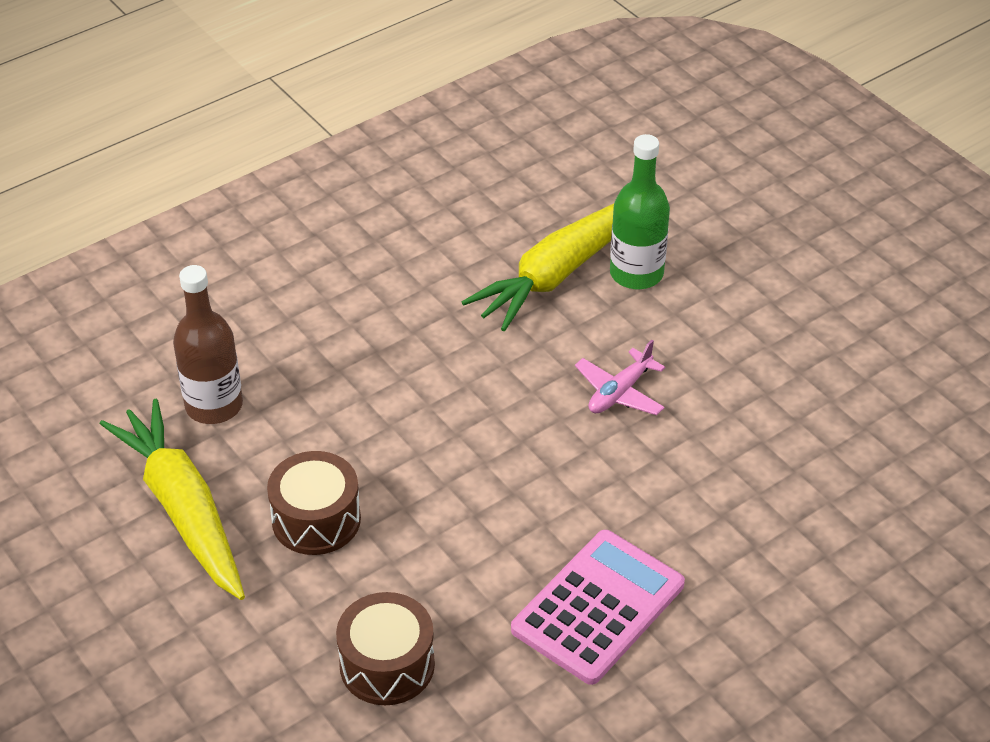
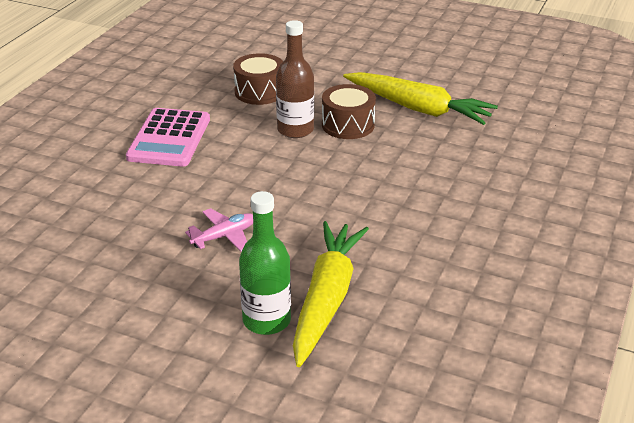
camera: 150 degrees right, 10 degrees down
(214, 405) = (460, 149): brown bottle -> brown bottle (295, 130)
(619, 392) = (224, 236): pink plane -> pink plane turned 45 degrees clockwise

